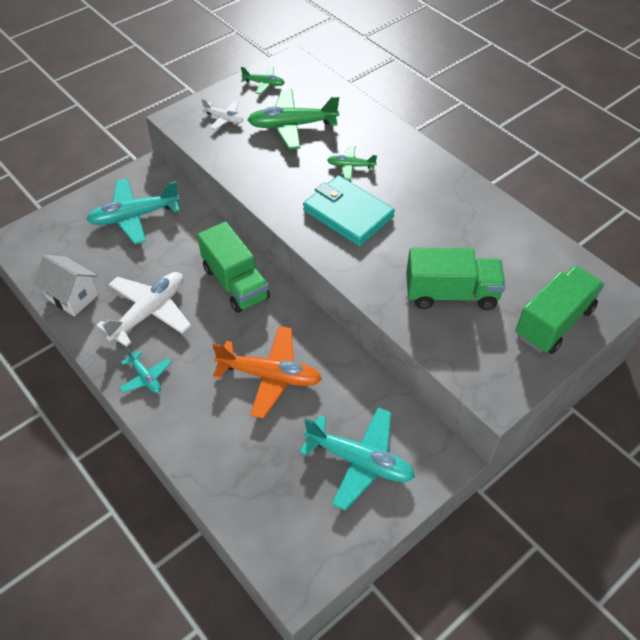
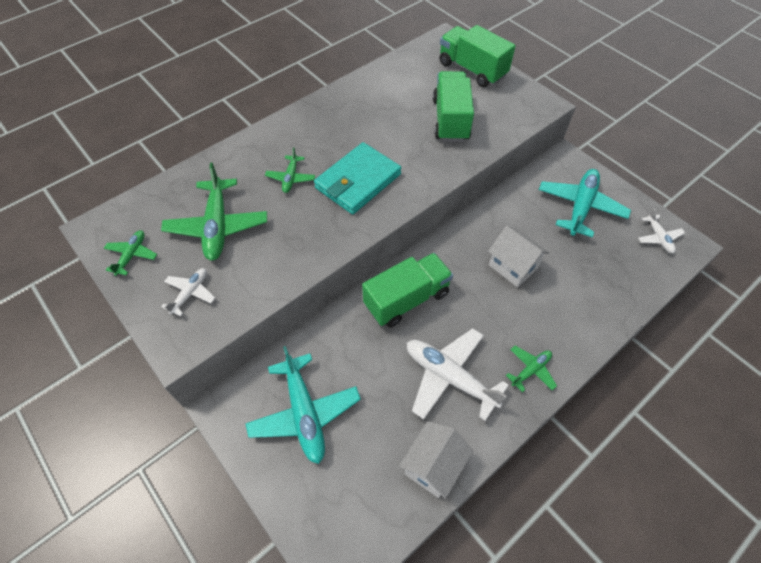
camera: 90 degrees left, 5 degrees up
(145, 377) = (531, 370): turquoise plane -> green plane
(270, 376) = (512, 266): orange plane -> white house
(309, 548) = (658, 237): none -> white plane

